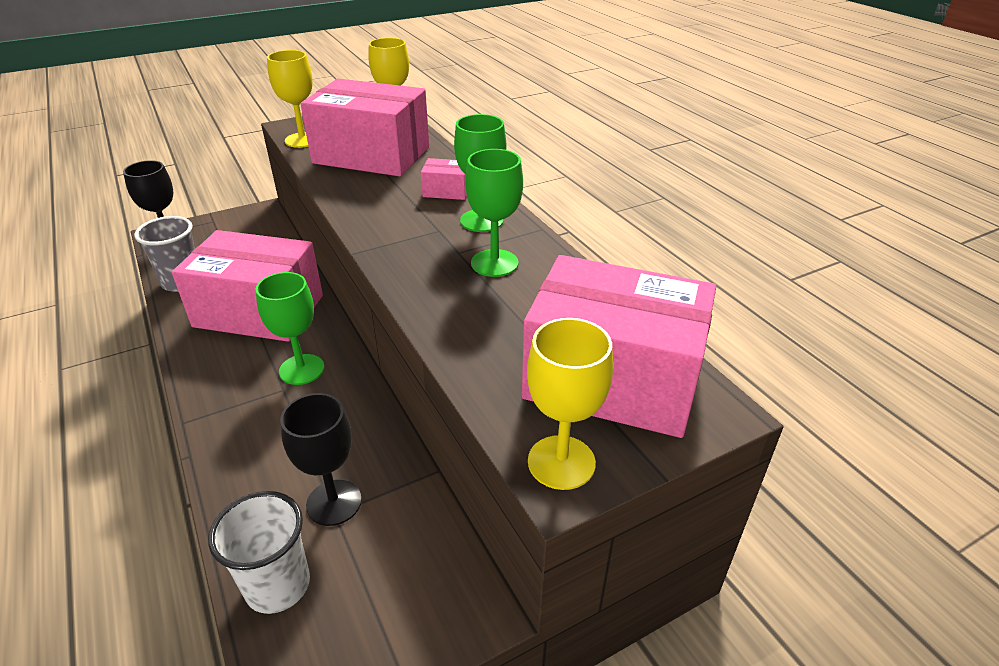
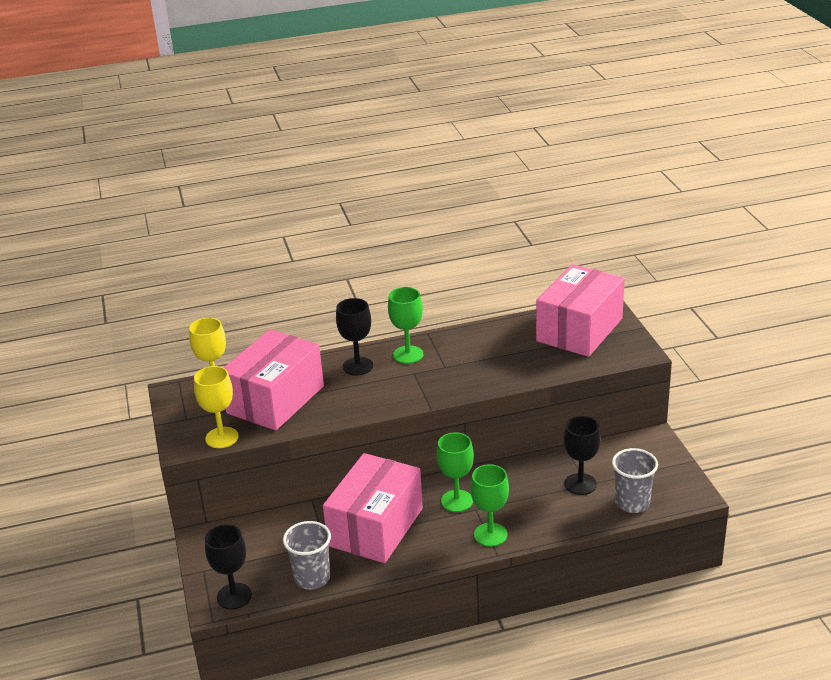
camera: 75 degrees left, 5 degrees down
(278, 585) = (632, 503): white cup -> grey cup
(446, 191) = (357, 366): pink box -> black goblet
(494, 263) = (463, 354): green goblet -> green goblet (490, 535)
(561, 462) = (631, 351): yellow goblet -> none

